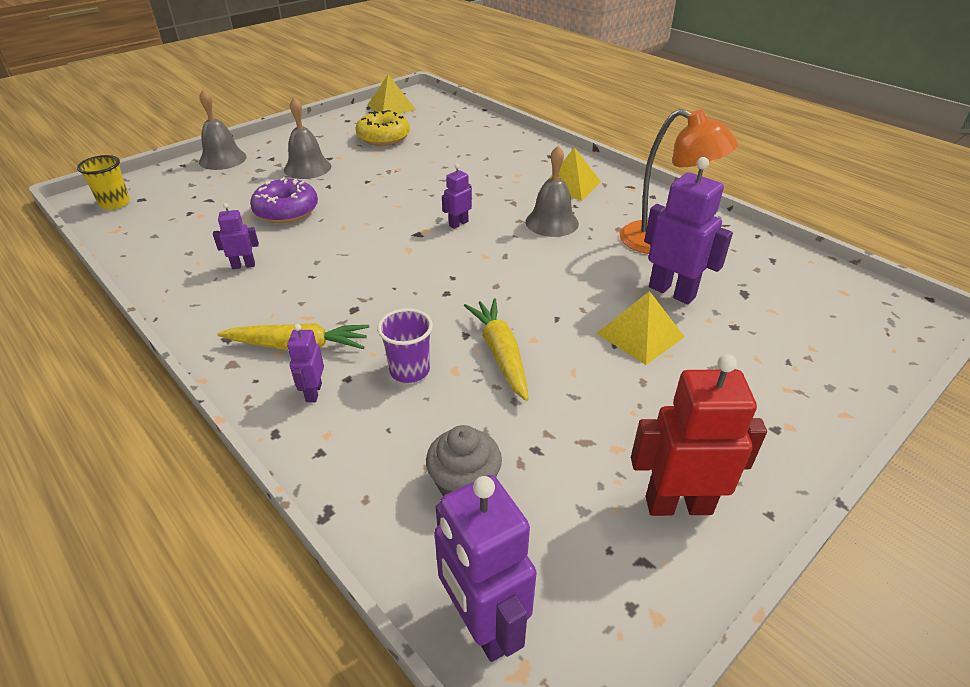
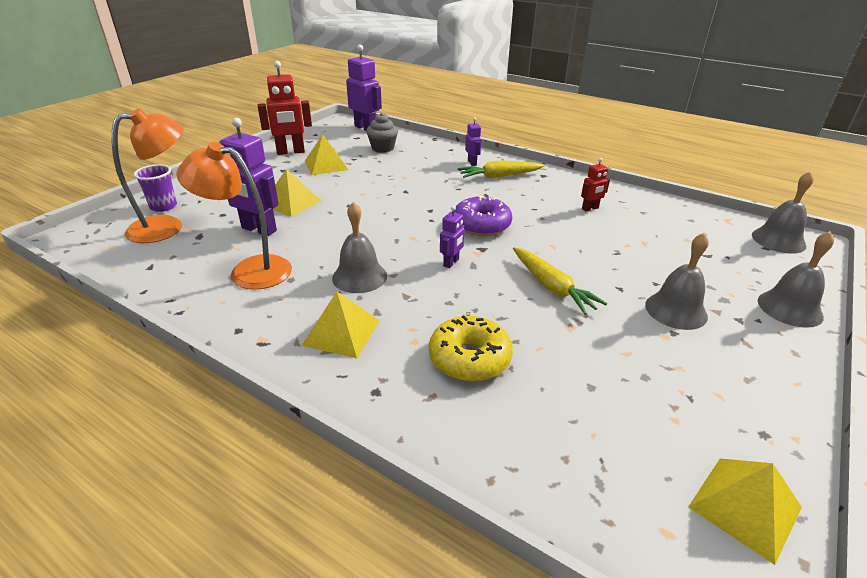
camera: 165 degrees right, 5 degrees down
(115, 203) = (778, 240): yellow cup -> grey bell
(243, 265) = (590, 208): purple robot -> red robot
(286, 211) = (621, 254): purple donut -> purple donut (481, 225)
(383, 137) = (652, 392): yellow donut -> yellow donut (469, 358)
(409, 370) = (429, 174): purple cup -> purple cup (163, 206)
(500, 353) = (380, 185): yellow carrot -> yellow carrot (552, 287)
(593, 433) = (326, 165): none -> yellow pyramid
(797, 313) = (167, 227): none -> orange lamp

